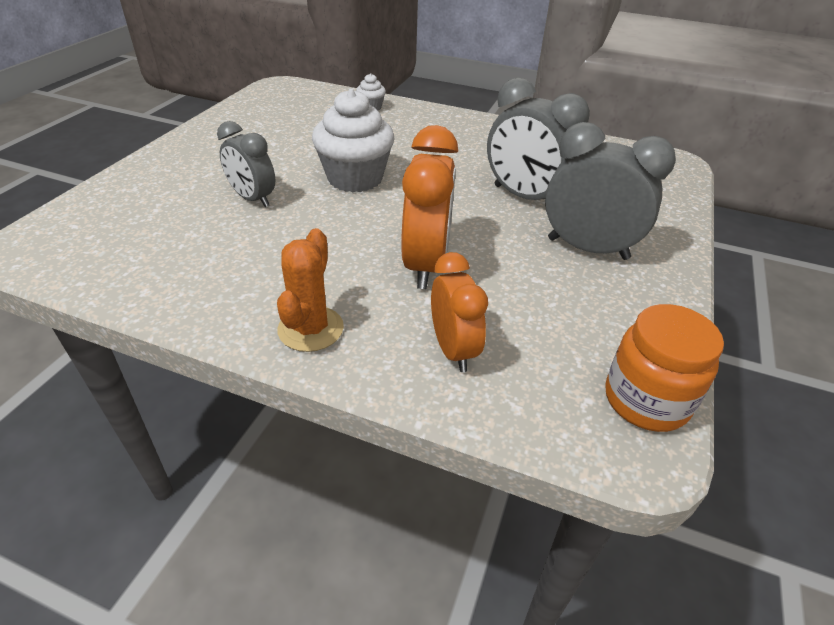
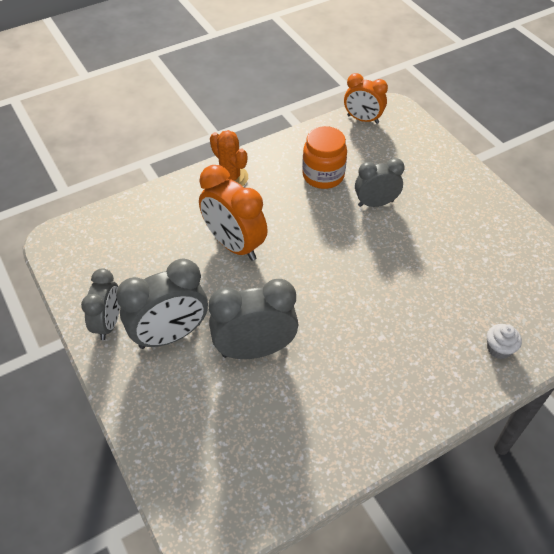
camera: 130 degrees right, 10 degrees up
(355, 178) = (363, 265): white cupcake -> none
(453, 350) = (166, 217): orange clock -> orange clock (362, 119)
(644, 297) = (108, 323): none -> grey clock
(646, 400) = (67, 261): orange jar -> orange jar (323, 176)

